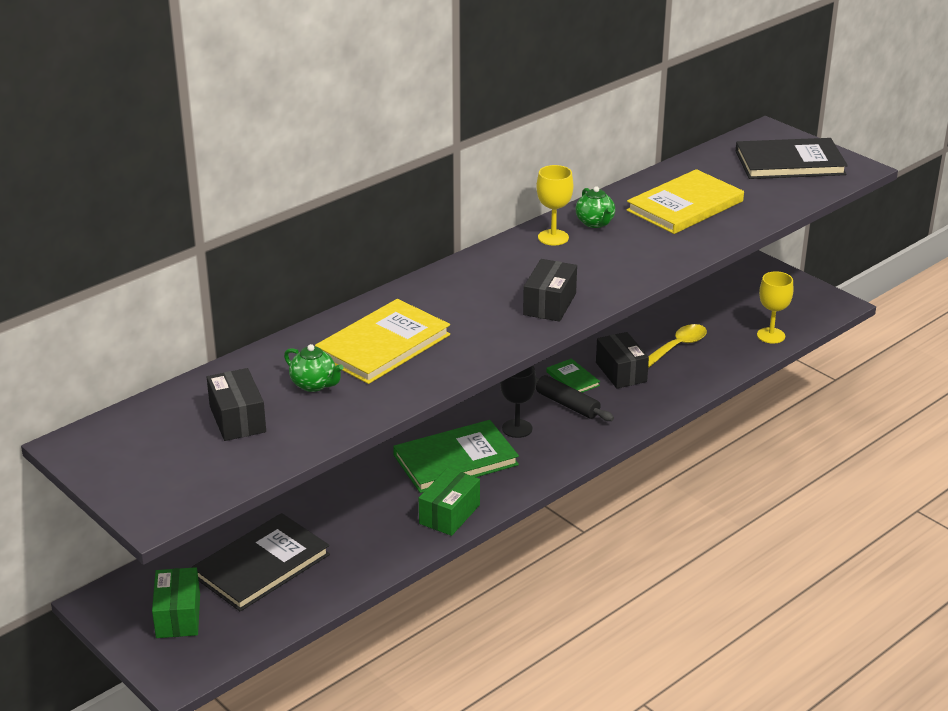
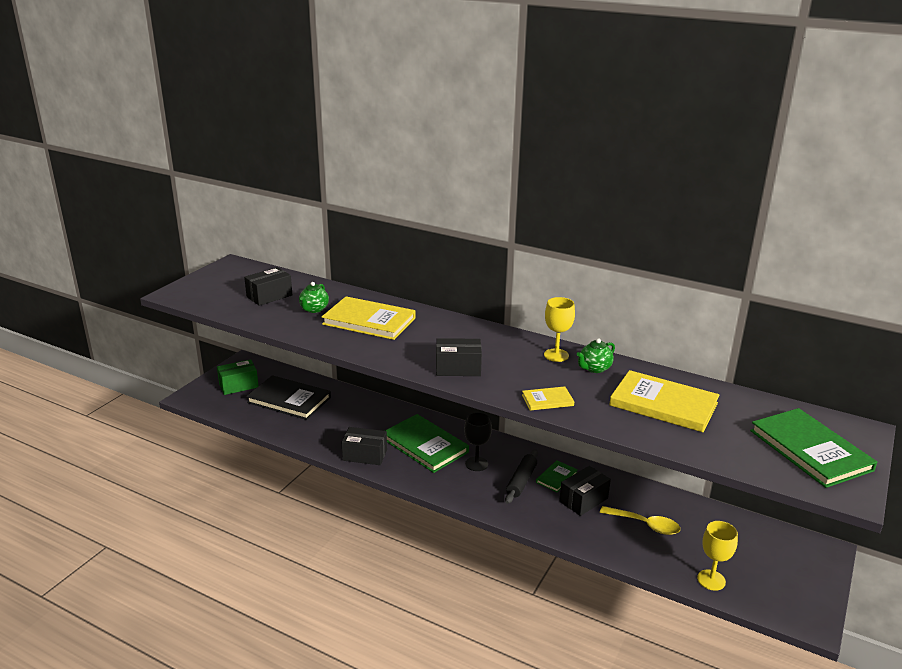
camera: 70 degrees right, 5 degrees down
(449, 514) = (365, 455): green box -> black box
(648, 265) = (547, 400): none -> yellow book
(789, 163) = (810, 450): black book -> green book

